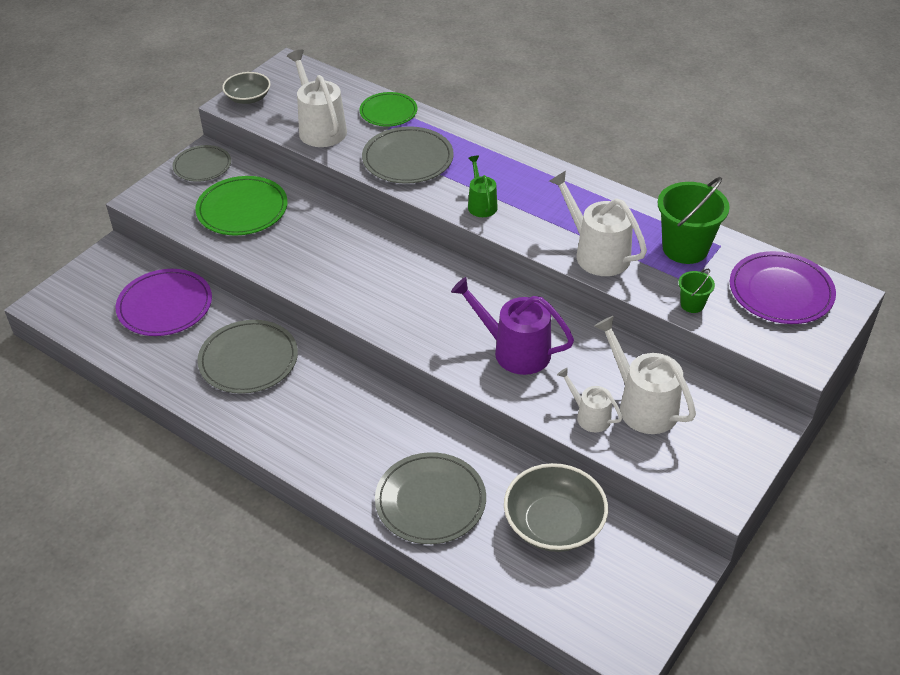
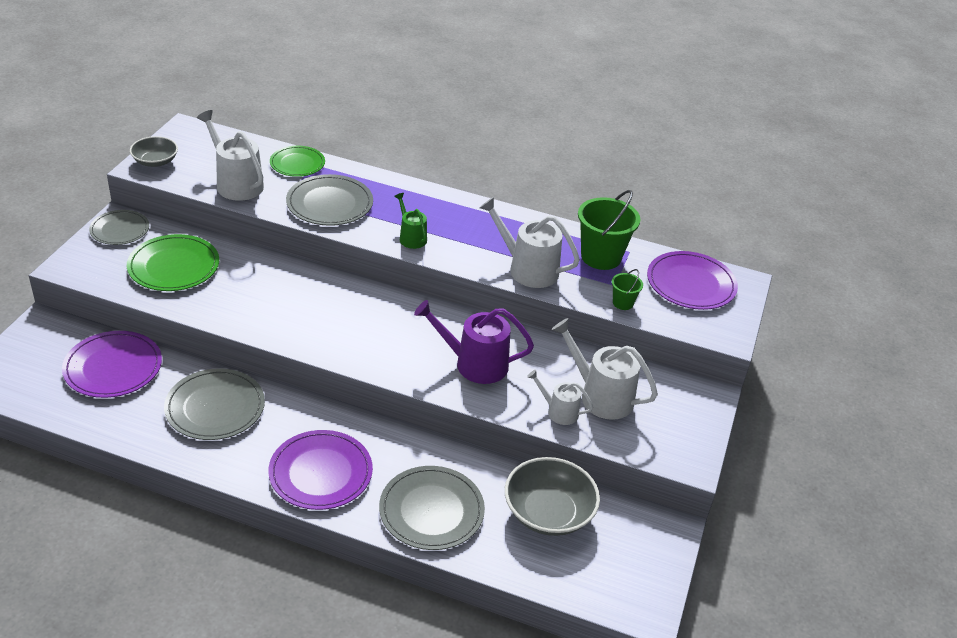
camera: 20 degrees left, 5 degrees down
(331, 443) = (320, 473): none -> purple plate

